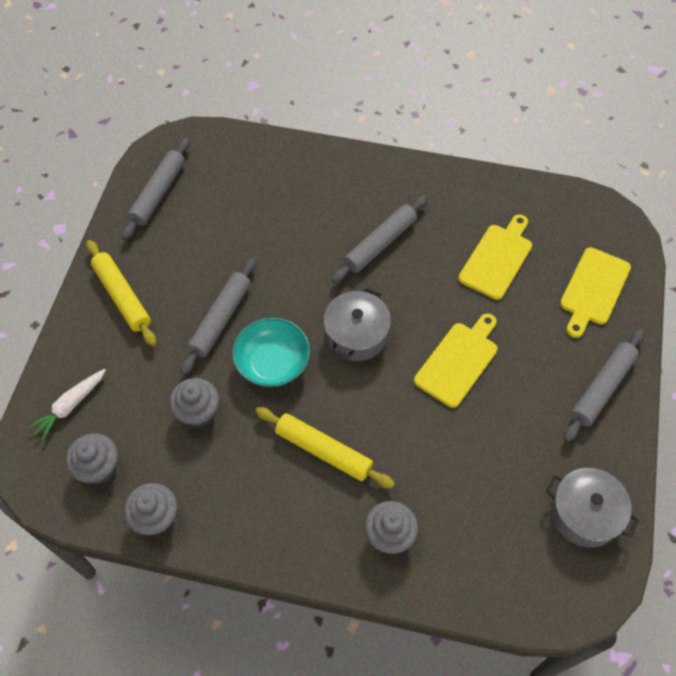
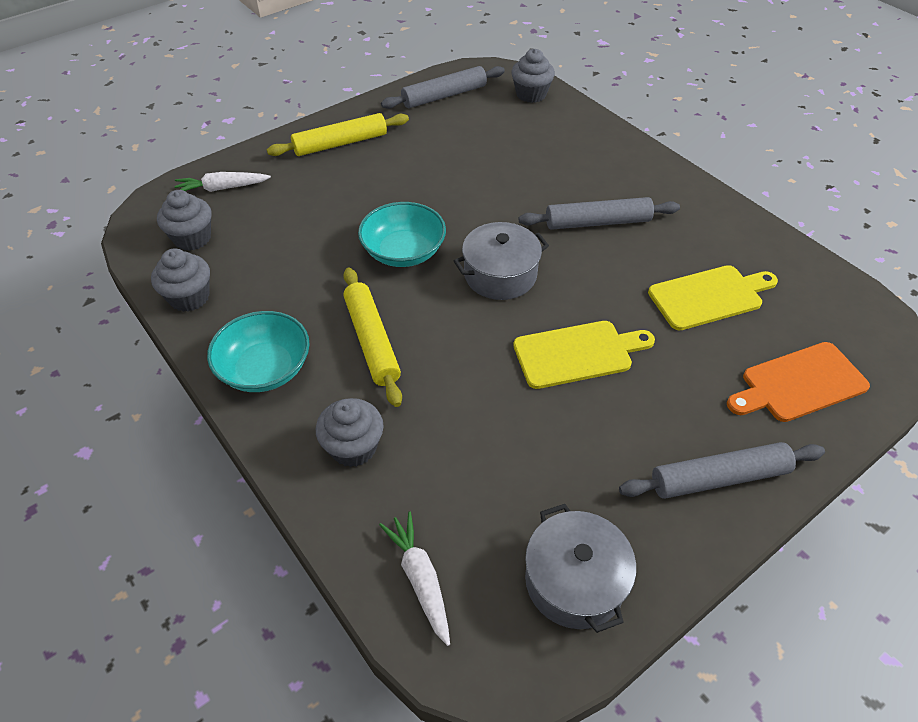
camera: 40 degrees right, 10 degrees down
(122, 296) = (340, 143): yellow rolling pin -> yellow rolling pin turned 60 degrees clockwise
(198, 412) = (305, 248): grey cupcake -> grey cupcake (531, 94)
(220, 319) = (397, 198): grey rolling pin -> none
(274, 527) = (265, 369): none -> turquoise bowl
(507, 583) = (420, 579): none -> white carrot
(593, 289) = (799, 383): yellow cutting board -> orange cutting board

